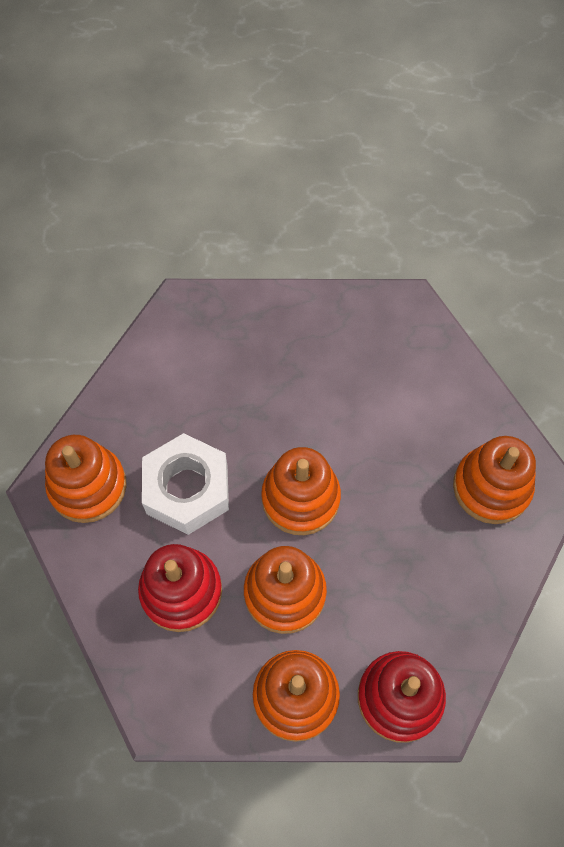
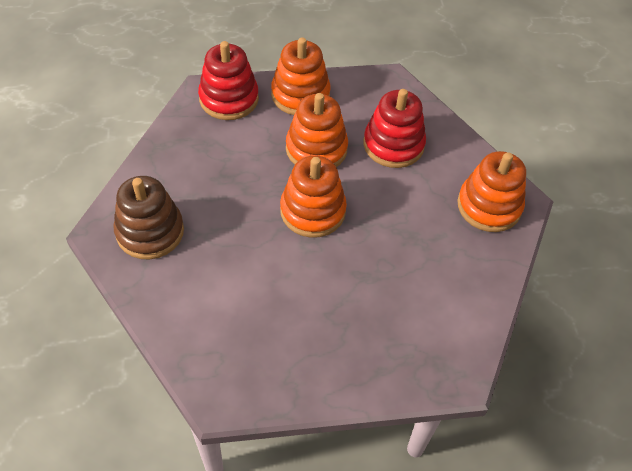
camera: 170 degrees right, 10 degrees down
(187, 489) = (407, 210): white nut -> none
(491, 487) = (150, 231): orange stacking toy -> brown stacking toy

